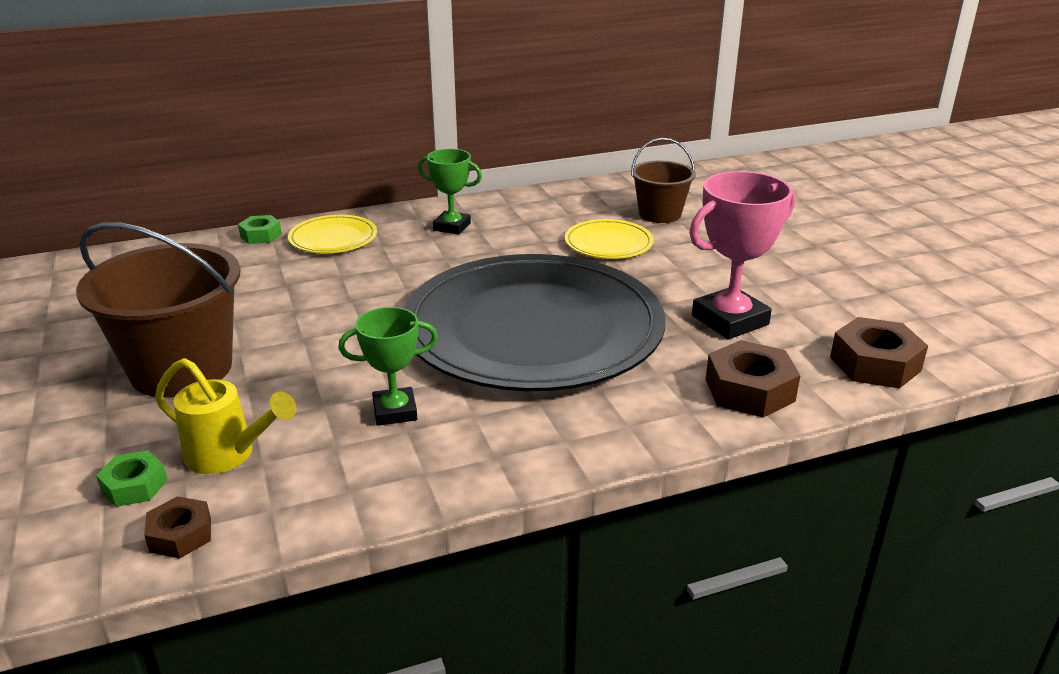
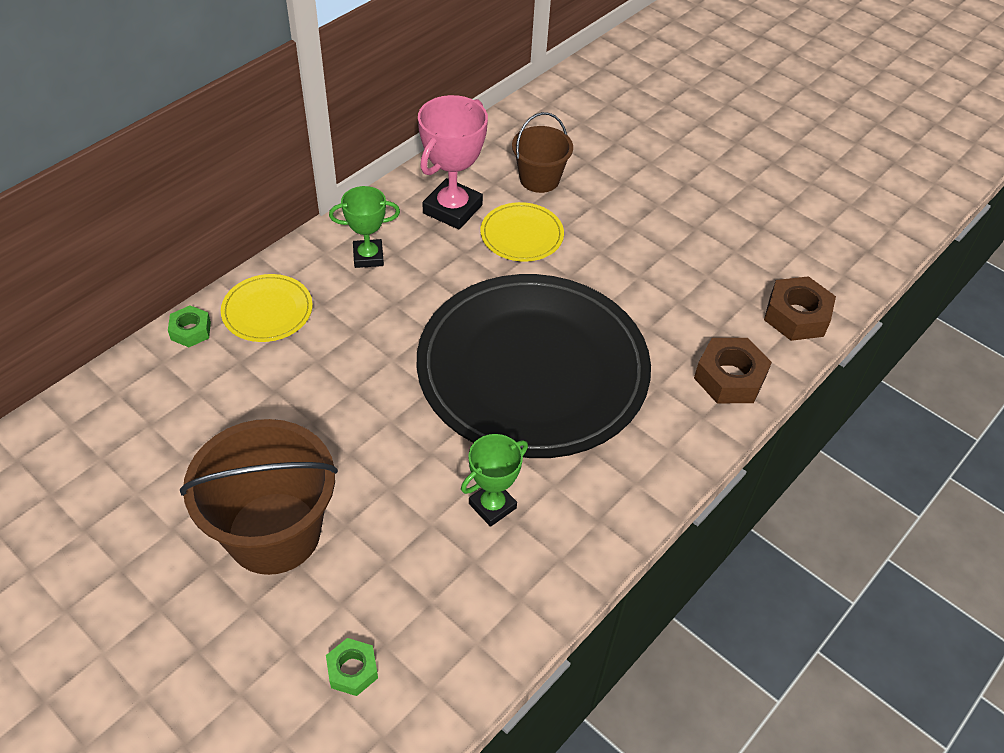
camera: 30 degrees left, 20 degrees up
(180, 535) = (431, 697): brown nut -> none
(229, 455) = (400, 607): yellow watering can -> none
(730, 320) = (673, 302): pink trophy -> pink trophy (452, 209)

